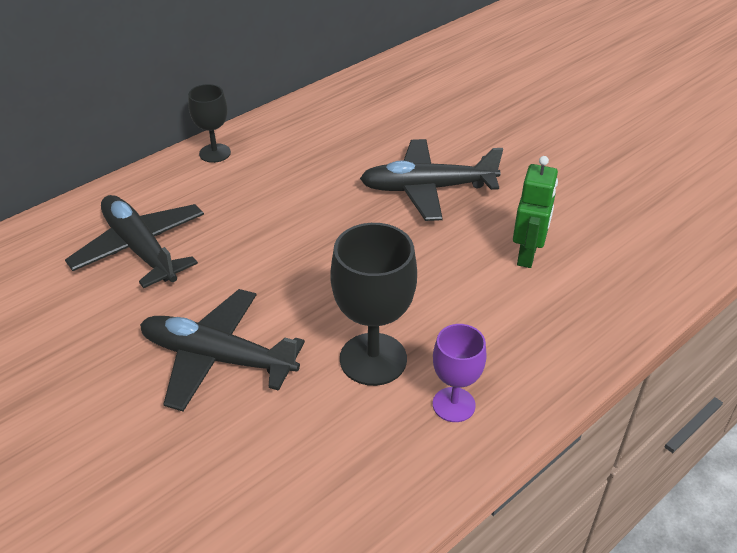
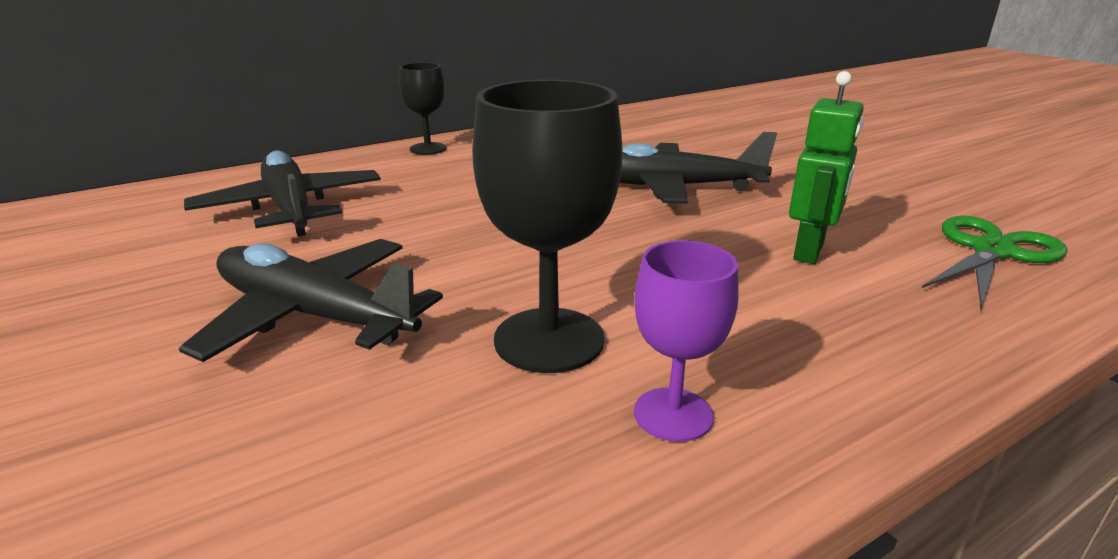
camera: 10 degrees right, 15 degrees down
(645, 241) = (992, 251): none -> green scissors

